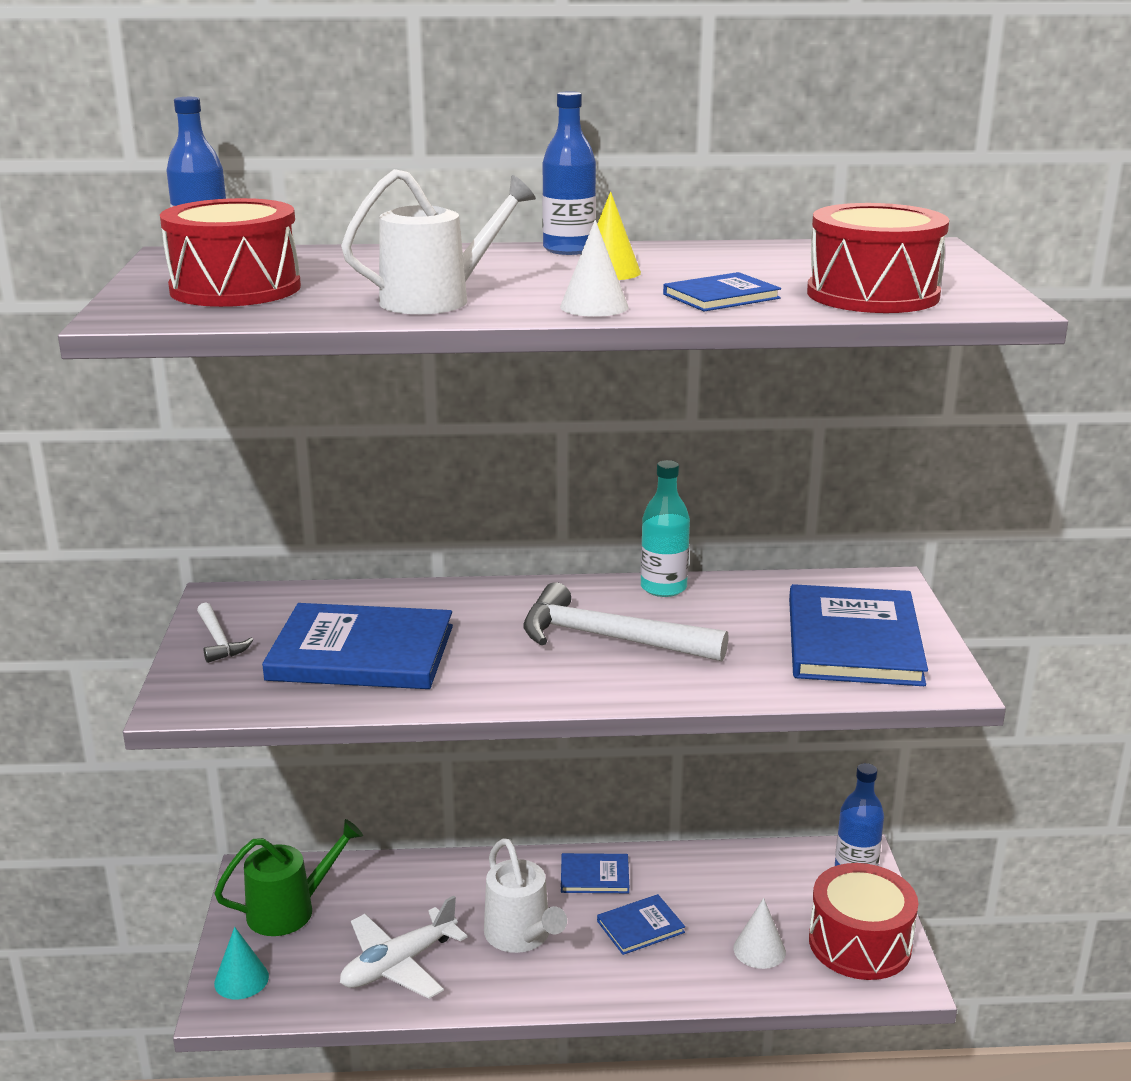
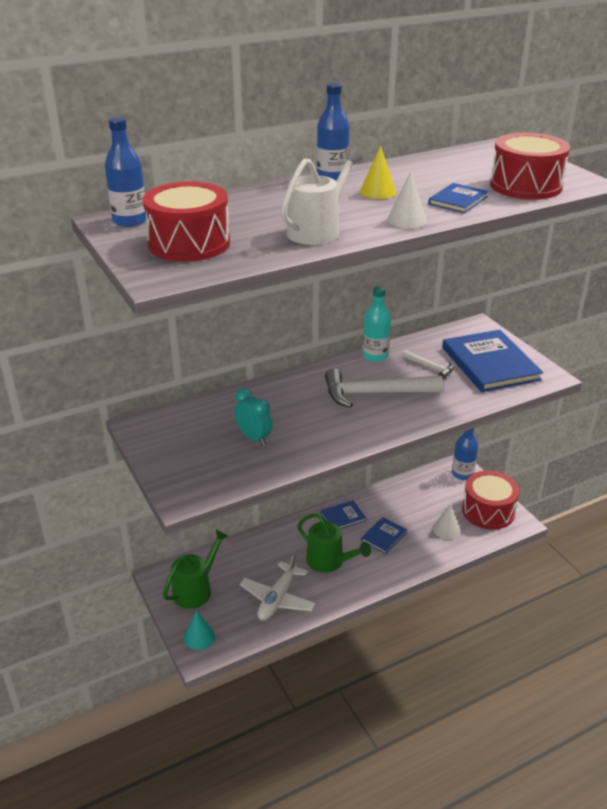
camera: 25 degrees left, 10 degrees up
(219, 640) = (164, 453): white hammer -> white hammer (430, 367)
(361, 653) = (254, 438): blue book -> turquoise clock
(521, 936) = (329, 561): white watering can -> green watering can

